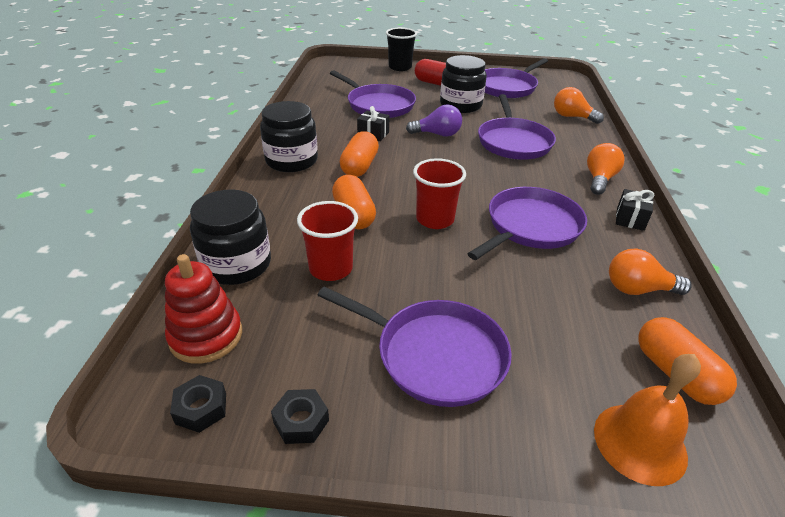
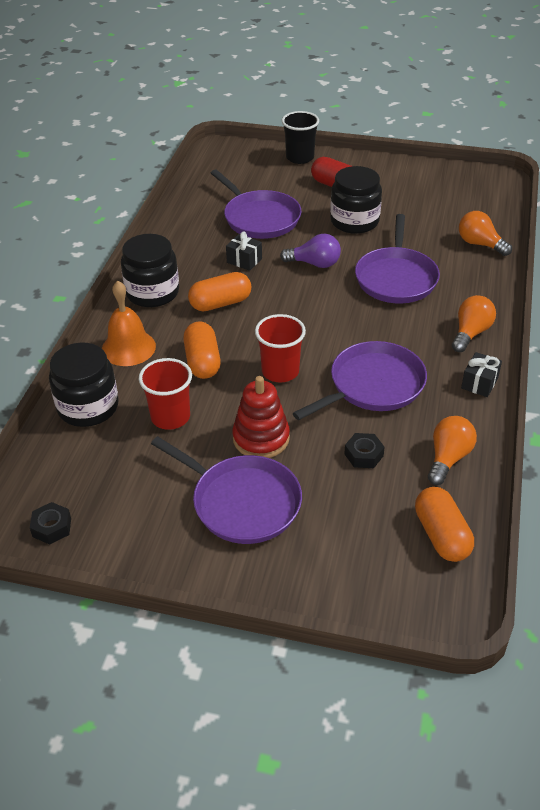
camera: 10 degrees right, 5 degrees up
(206, 336) = (58, 471): red stacking toy -> red stacking toy (261, 438)
(301, 421) = (125, 543): black nut -> black nut (363, 455)
(359, 166) = (220, 303): orange capsule -> orange capsule turned 45 degrees clockwise
(507, 87) = (420, 194): purple pan -> none
(638, 289) = (448, 458): orange light bulb -> orange light bulb turned 105 degrees clockwise
(640, 443) = (382, 584): orange bell -> orange bell (128, 348)

